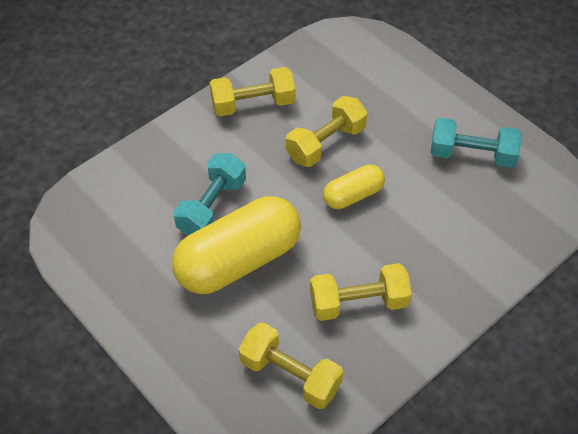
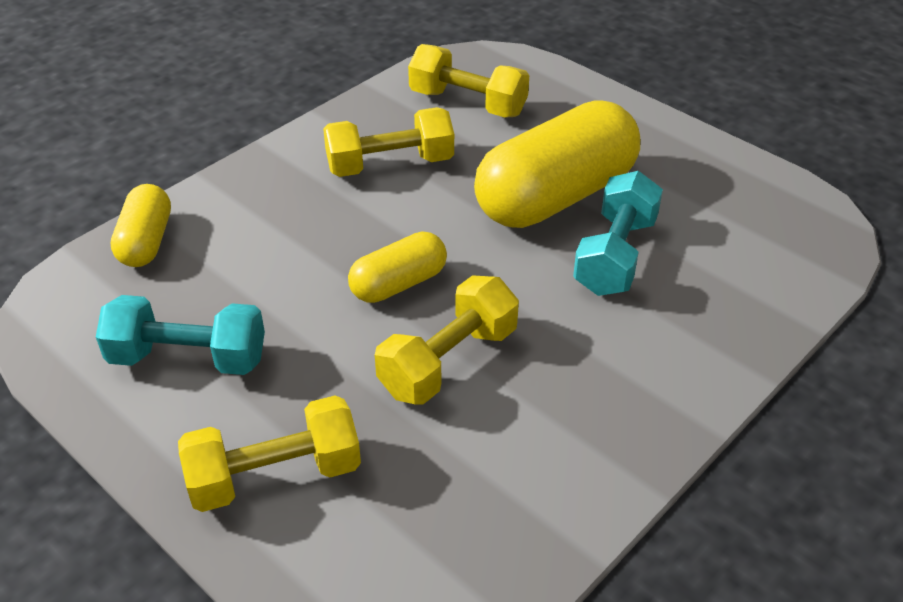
camera: 175 degrees right, 10 degrees down
(253, 104) = (598, 427): yellow dumbbell -> yellow dumbbell (275, 475)
(524, 240) = (146, 242): none -> yellow capsule

